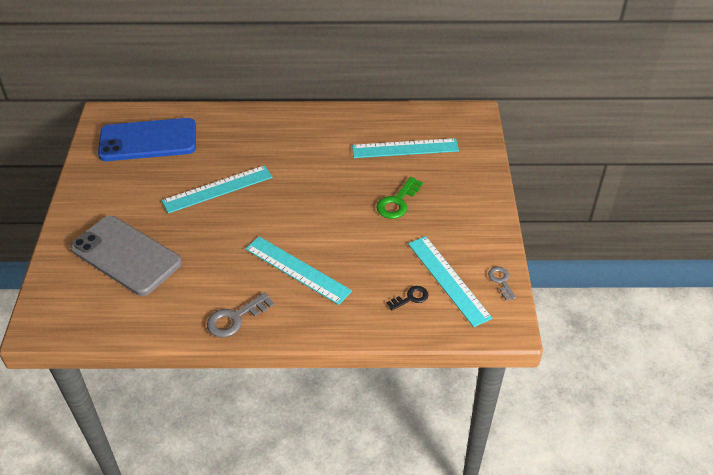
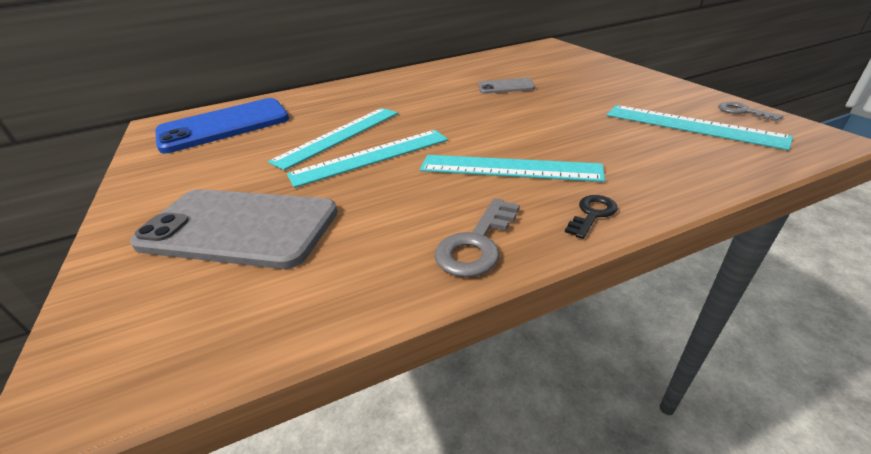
camera: 20 degrees left, 10 degrees down
(376, 174) = (506, 87): none -> grey phone
(397, 202) = (552, 95): green key -> none
(405, 148) = (513, 69): turquoise ruler -> turquoise ruler (371, 157)
(411, 298) = (678, 150): black key -> black key (592, 214)

